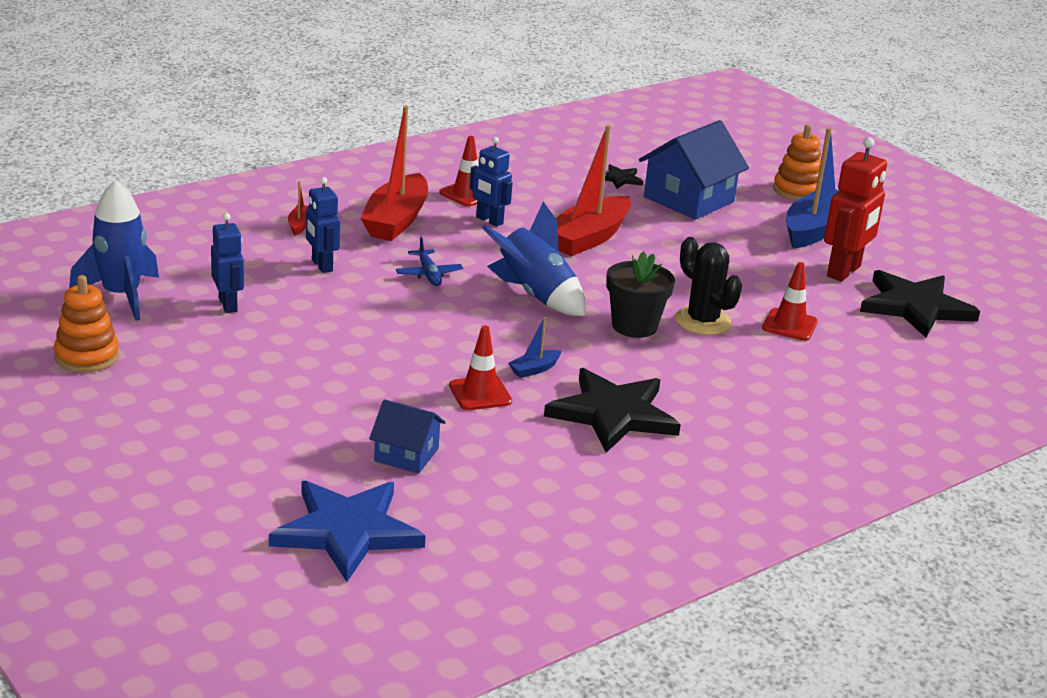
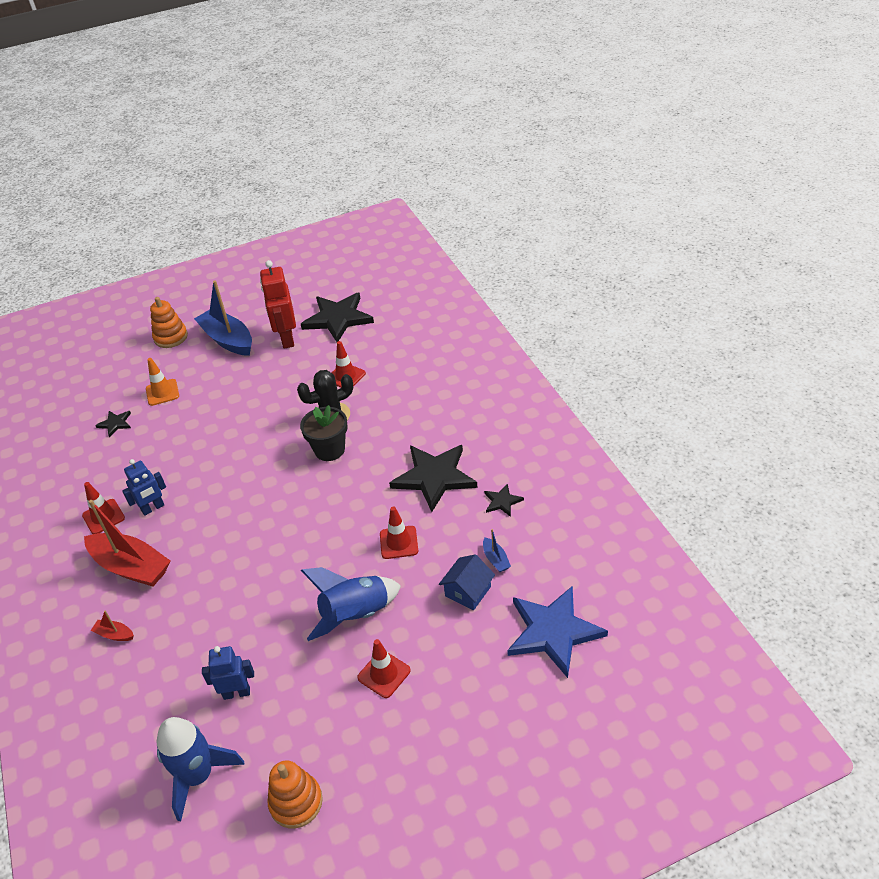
camera: 70 degrees left, 15 degrees up
(262, 399) = (384, 674): none -> red traffic cone
(321, 265) = (190, 623): blue robot -> none
(428, 274) = (226, 554): blue plane -> none
(534, 369) = (373, 509): blue boat -> blue boat (496, 559)
(535, 295) = (275, 496): blue rocket -> blue rocket (355, 615)
(585, 477) = (502, 501): none -> black star
(588, 238) = (200, 455): red boat -> none
(689, 199) = (162, 392): blue house -> orange traffic cone
(844, 272) = (287, 339): red robot -> red robot turned 150 degrees counterclockwise

